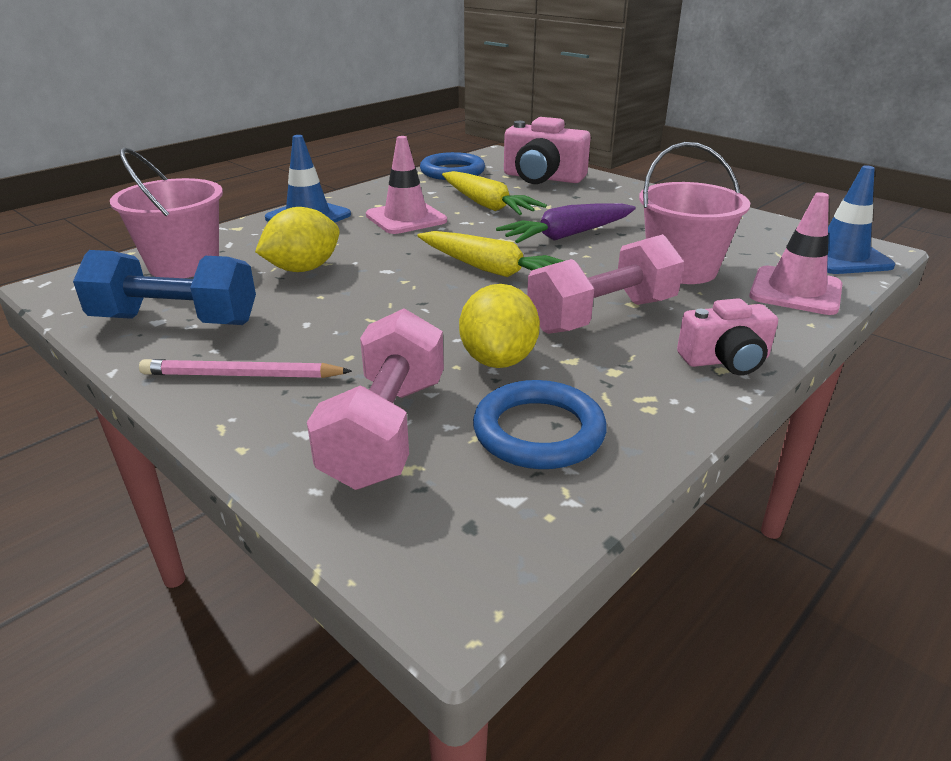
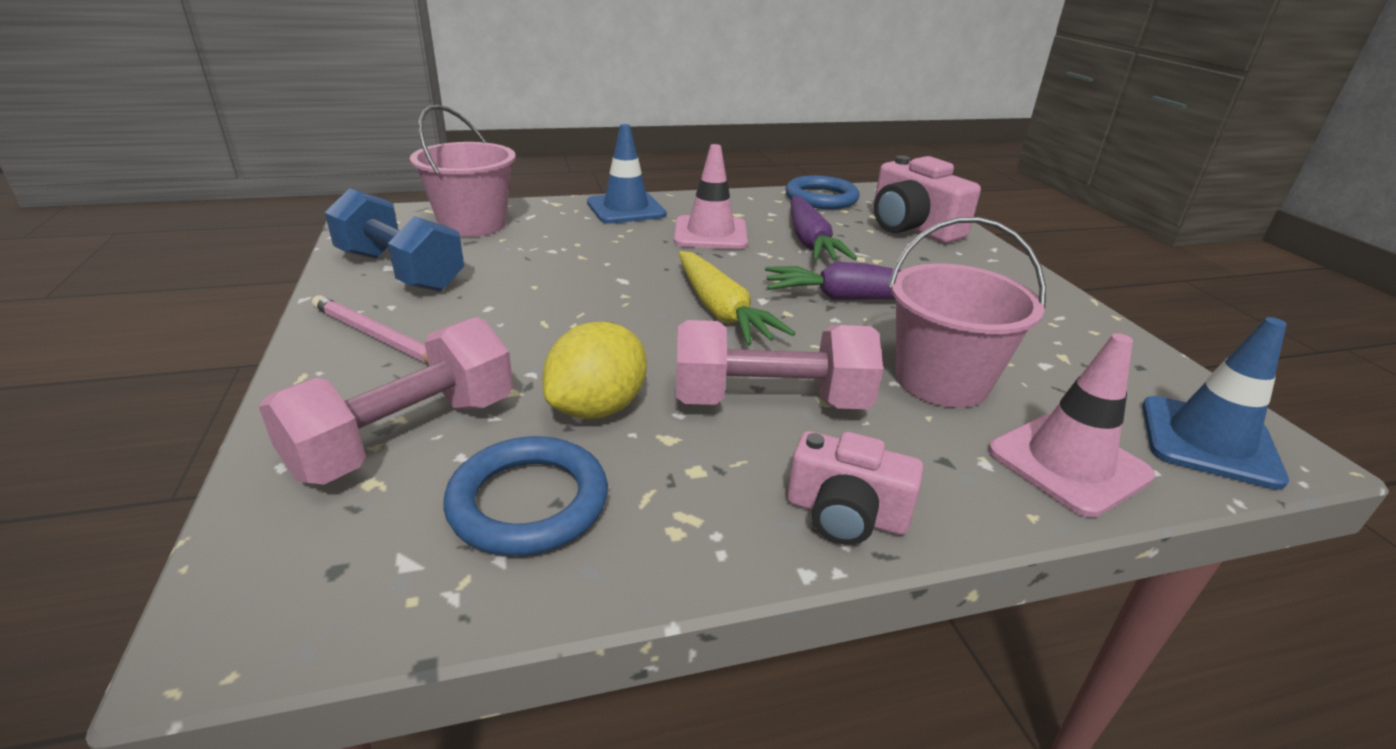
camera: 30 degrees right, 0 degrees up
(303, 269) = (555, 256): yellow lemon -> none
(487, 205) = (810, 242): yellow carrot -> purple carrot

